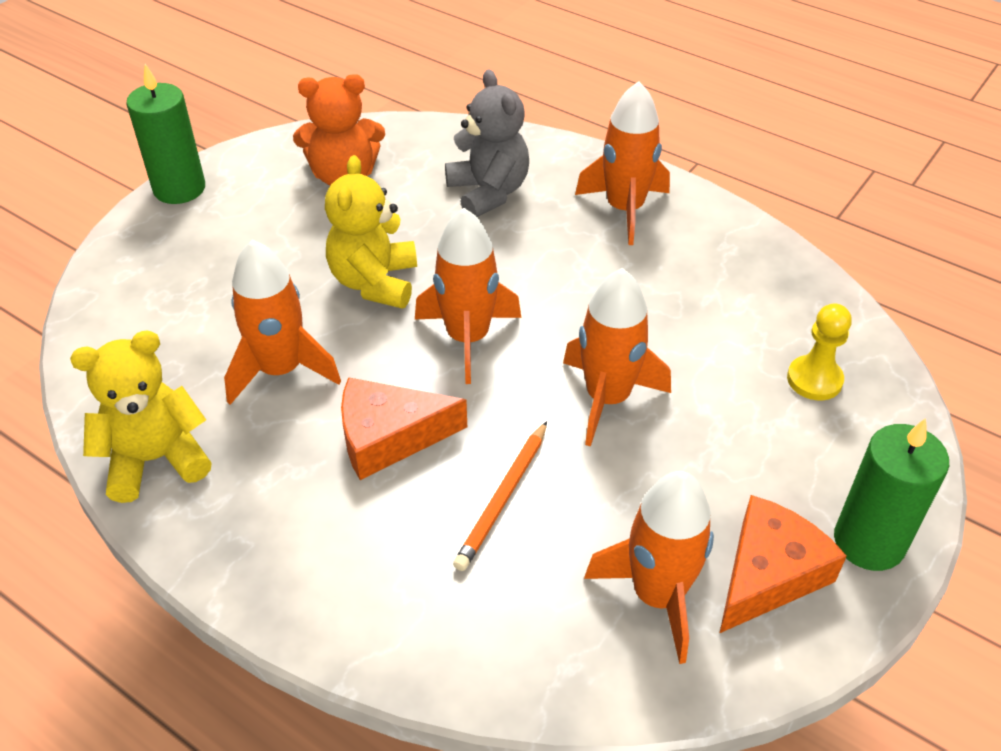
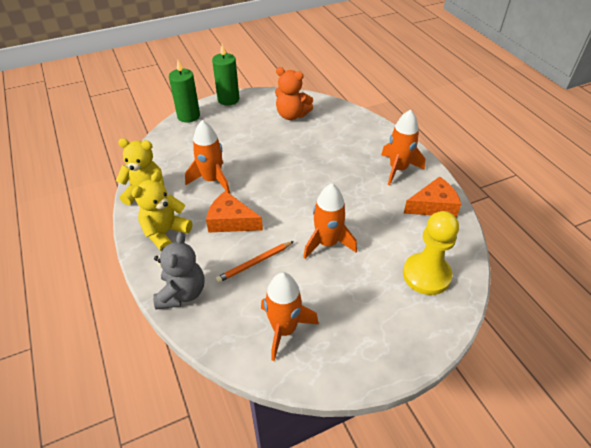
camera: 30 degrees right, 0 degrees up
(375, 282) = (271, 160): yellow teddy bear -> yellow teddy bear (165, 233)
(468, 338) = (290, 196): orange rocket -> none
(488, 192) = (344, 141): grey teddy bear -> grey teddy bear (182, 293)
(768, 574) = (337, 345): orange cheese -> orange cheese (433, 205)
(814, 380) = (426, 275): yellow pawn -> yellow pawn, size x1.72
(869, 542) = (394, 354): green candle -> green candle (188, 116)

